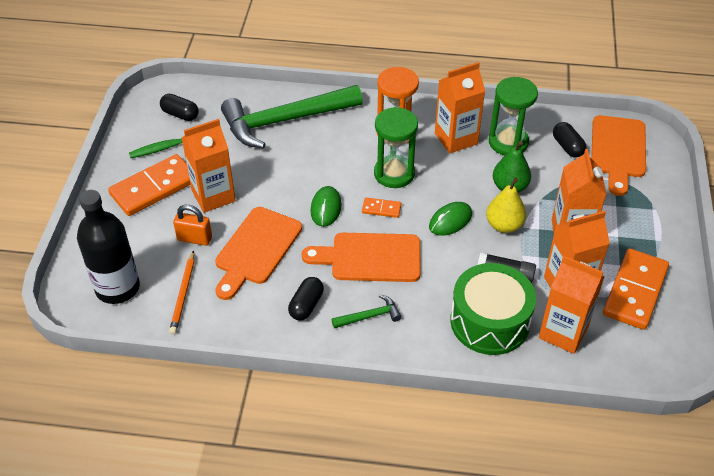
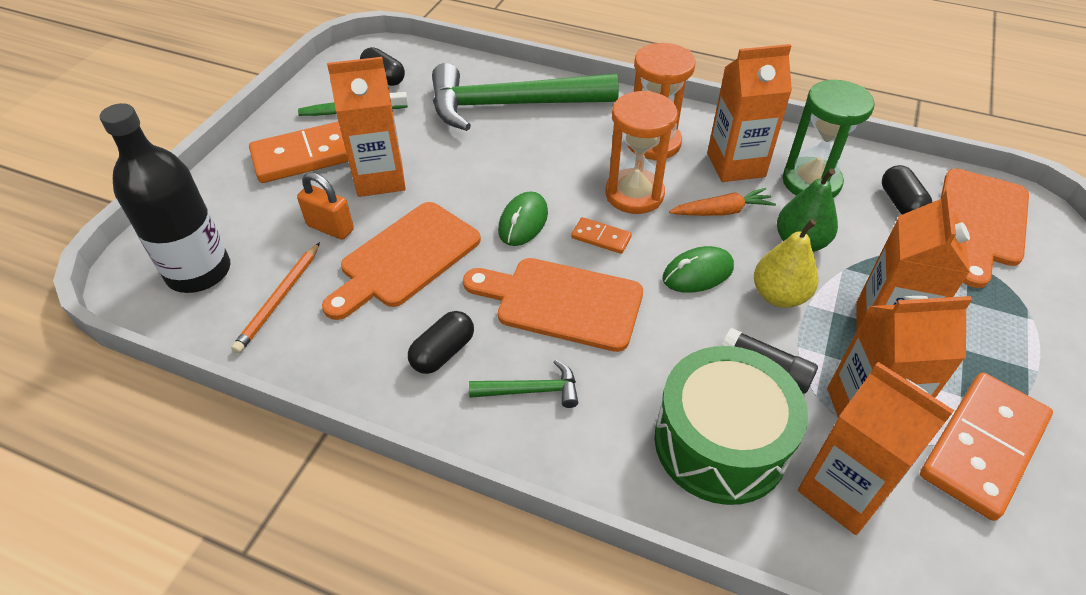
camera: 15 degrees right, 0 degrees up
(394, 174) = (634, 194): green hourglass -> orange hourglass
(455, 175) = (721, 211): none -> orange carrot

